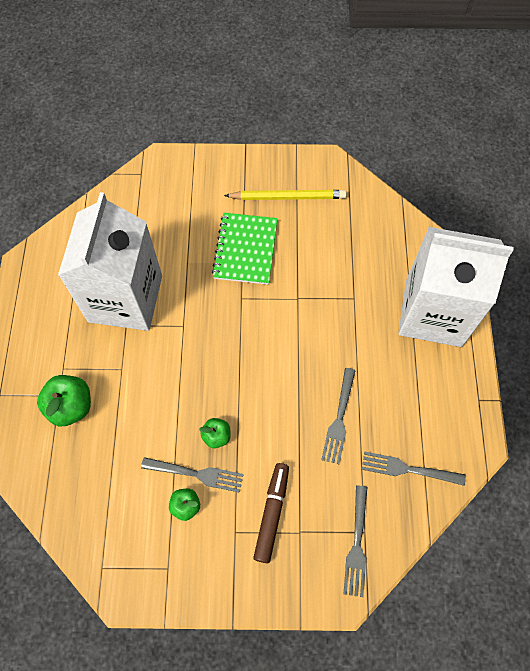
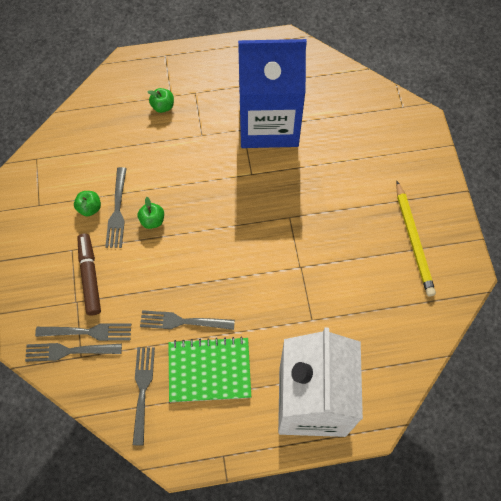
camera: 80 degrees right, 0 degrees up
(71, 406) = (163, 106): green apple -> green apple, size x0.58
(125, 298) = (268, 123): white carton -> blue carton
(245, 249) = (342, 212): green notebook -> green notebook (209, 370)
(272, 513) = (90, 276): brown marker -> brown marker turned 105 degrees counterclockwise
(337, 522) = (87, 332): none -> grey fork

